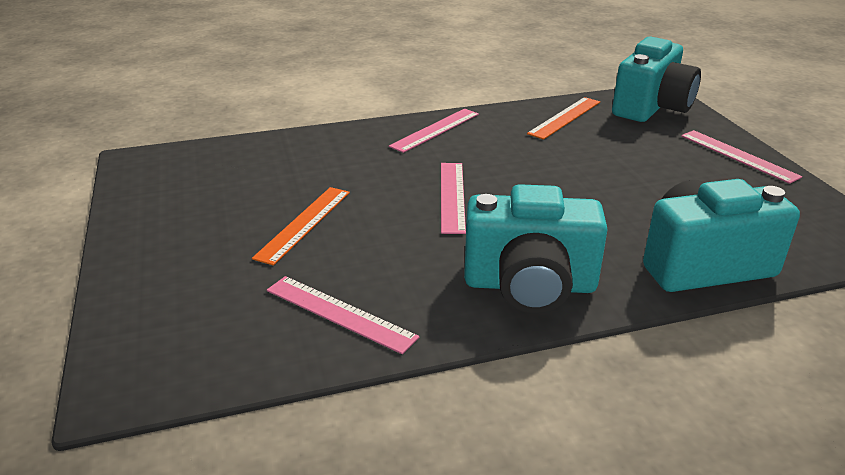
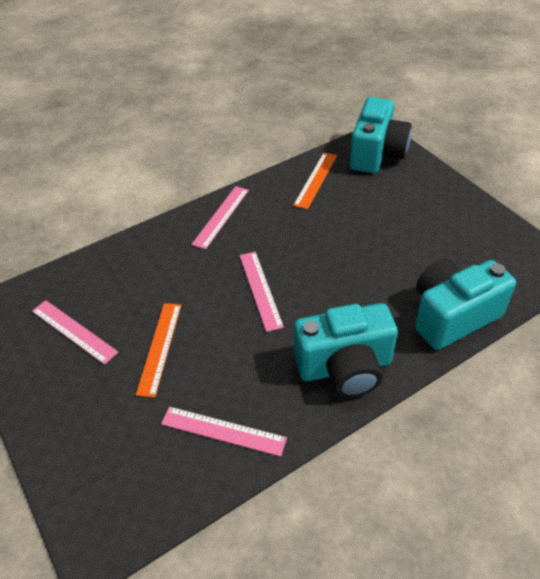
camera: 15 degrees left, 15 degrees up
(738, 156) = (450, 196): pink ruler -> pink ruler (74, 331)

